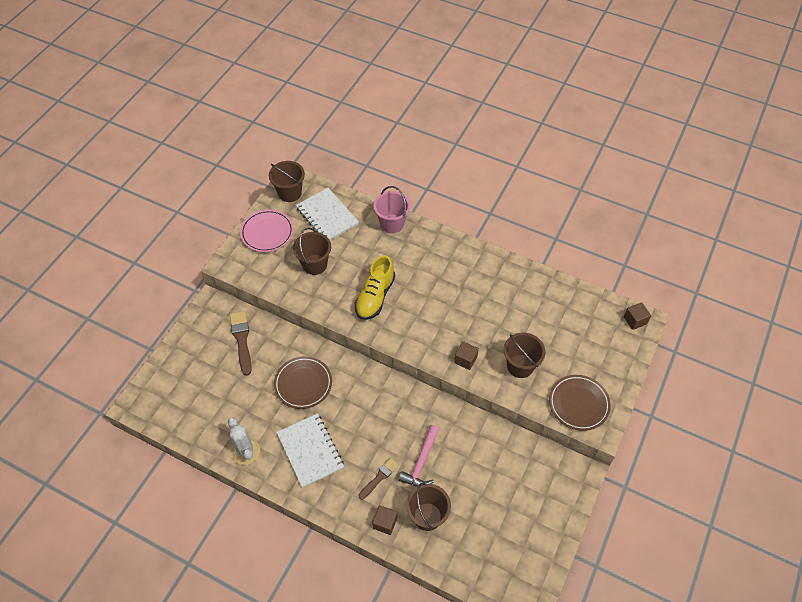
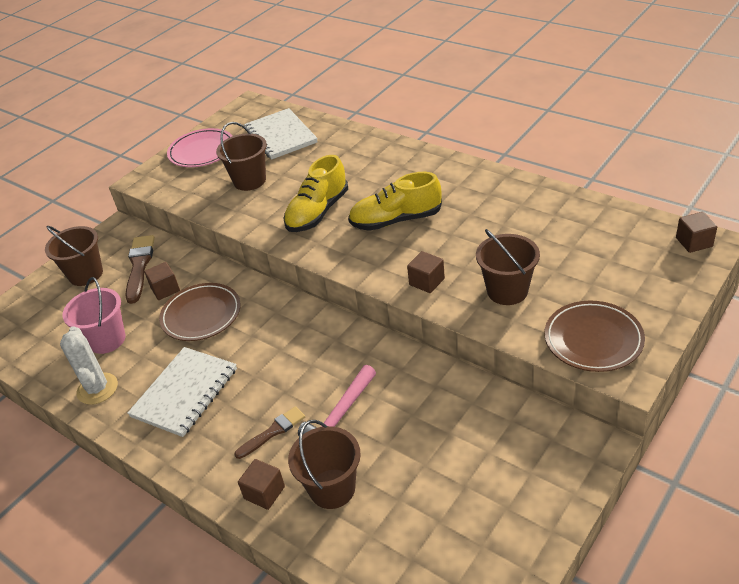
camera: 15 degrees right, 15 degrees down
(269, 361) = (165, 289): none -> brown cube
(290, 193) = (242, 116): brown bucket -> brown bucket (86, 274)
(310, 451) = (185, 393): white notebook -> white notebook turned 45 degrees clockwise
(392, 223) = (361, 142): pink bucket -> pink bucket (107, 340)
(434, 303) = (396, 220): none -> yellow shoe

